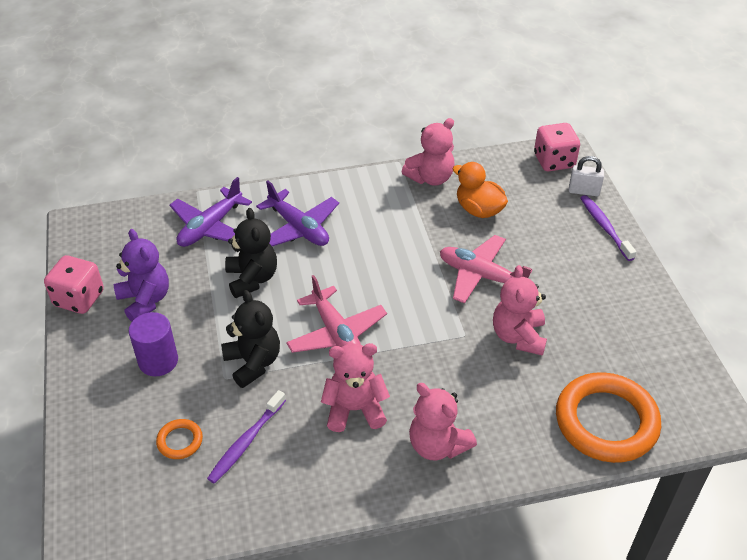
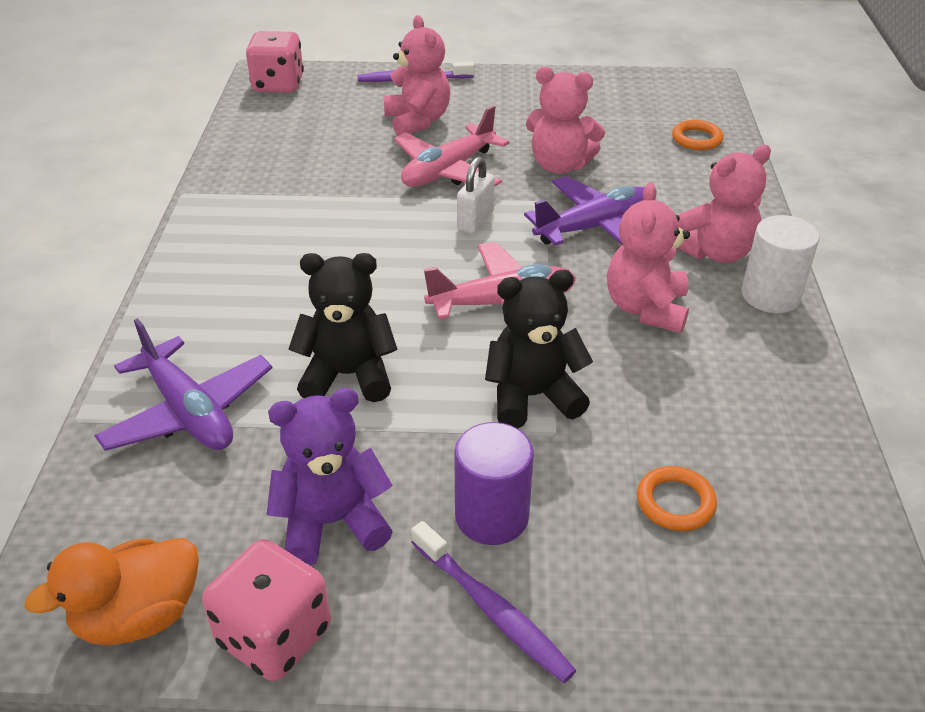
camera: 75 degrees left, 5 degrees down
(246, 442) = (687, 423): purple toothbrush -> purple toothbrush (492, 610)
(299, 228) = (261, 309): purple plane -> purple plane (594, 227)
(393, 483) = (770, 295): none -> white cylinder
(430, 178) = (239, 174): pink teddy bear -> pink teddy bear (417, 121)
(478, 210) = (328, 150): orange duck -> orange duck (139, 616)
(583, 191) = (345, 78): white padlock -> white padlock (475, 221)
(606, 421) = (696, 139): orange ring -> orange ring, size x0.44

